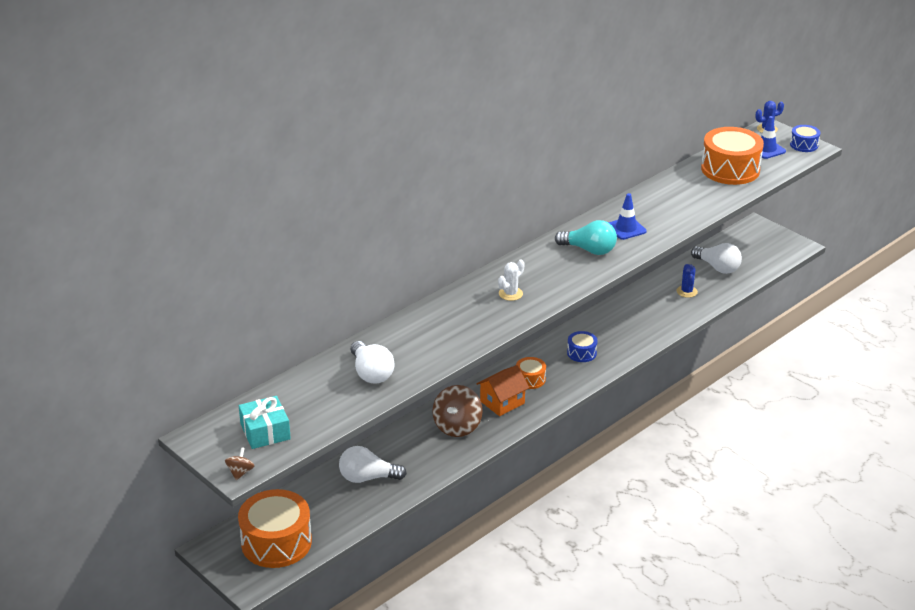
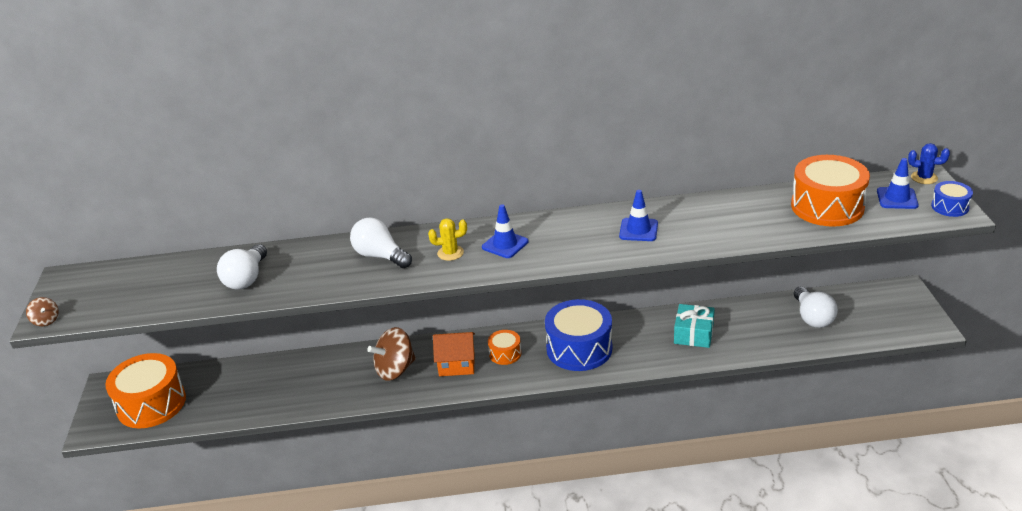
camera: 40 degrees right, 0 degrees up
(240, 472) = (46, 320): brown spinning top -> brown spinning top turned 90 degrees clockwise
(265, 431) = (109, 294): turquoise gift -> turquoise gift (693, 334)
(367, 478) = (276, 382): white light bulb -> white light bulb (380, 256)
(510, 294) = (450, 253): white cactus -> yellow cactus
(543, 273) = (505, 244): none -> blue traffic cone
(581, 353) = (579, 348): blue drum -> blue drum, size x2.03
(589, 250) = (575, 238): turquoise light bulb -> none
(687, 291) = (751, 329): blue cactus -> none

